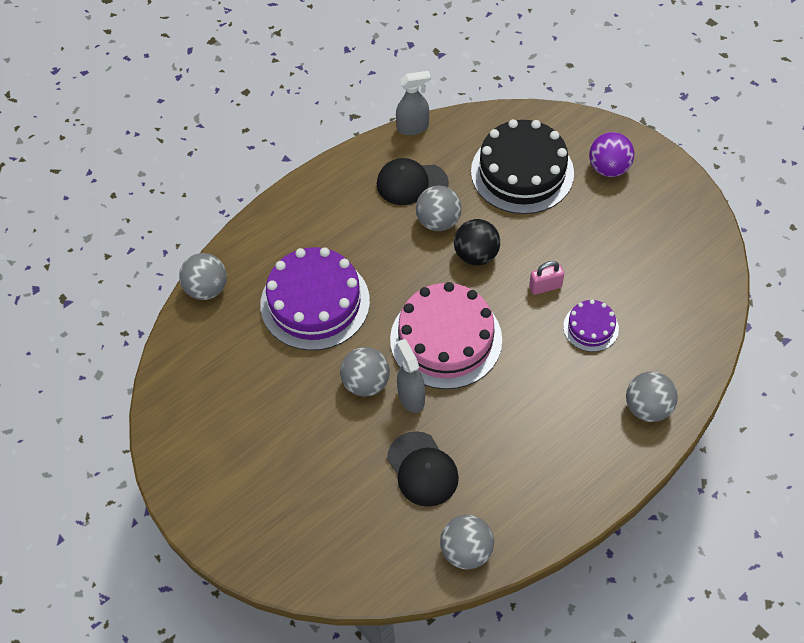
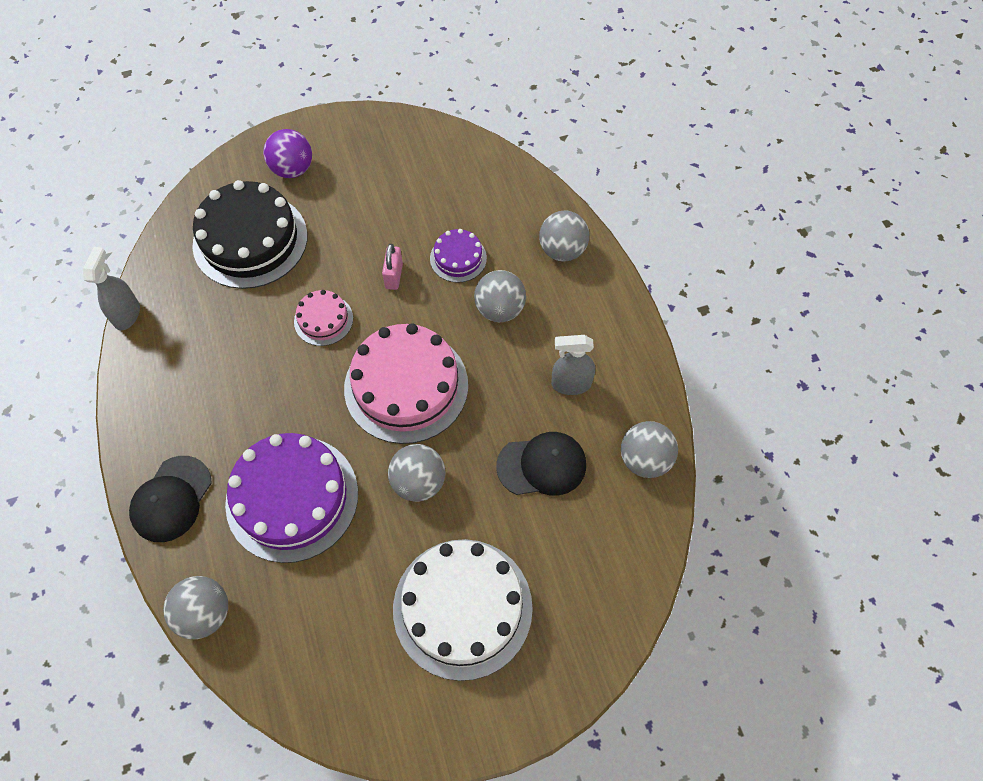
camera: 70 degrees left, 5 degrees up
(276, 456) = (462, 608): none -> white cake
(411, 183) = (199, 344): black cap -> black cap (171, 499)
(411, 397) = (456, 444): grey spray bottle -> grey spray bottle (570, 384)
(438, 221) = (262, 338): grey ball -> grey ball (499, 309)
(476, 255) = (323, 320): black ball -> pink cake

